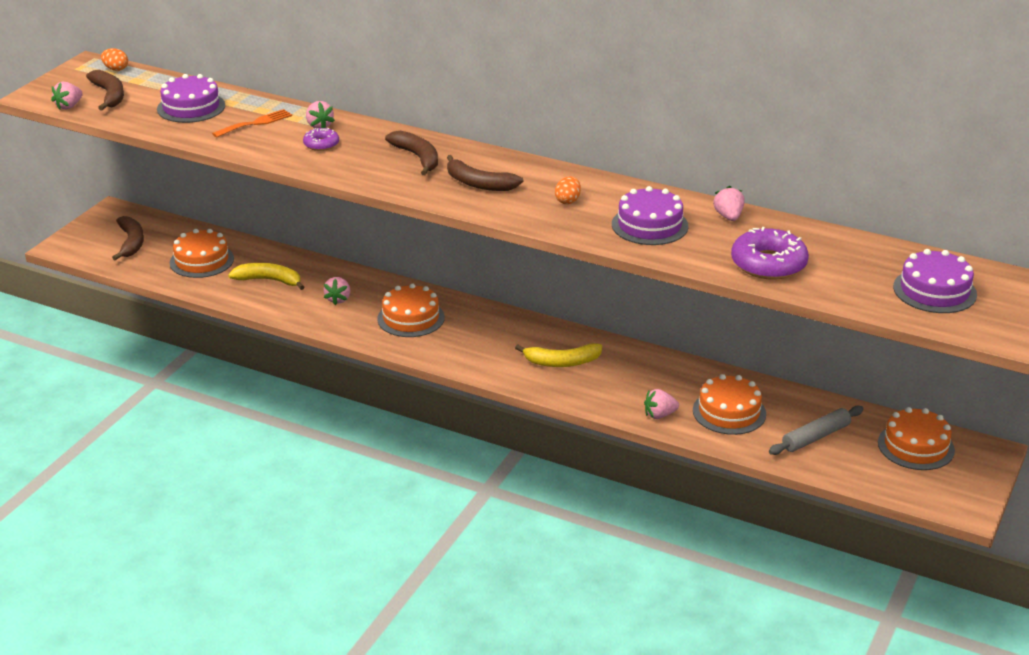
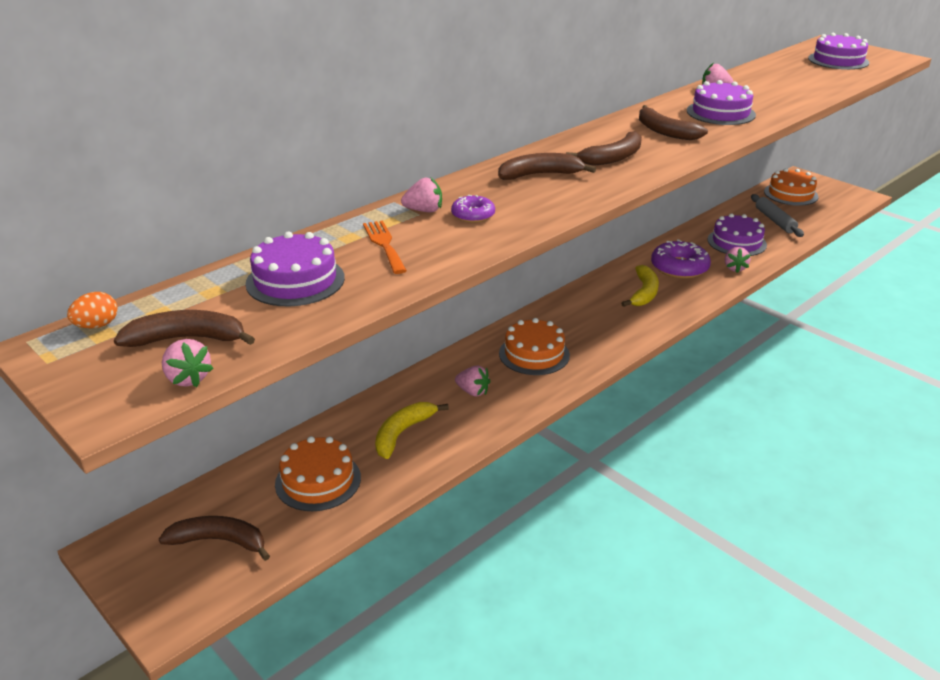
camera: 70 degrees left, 0 degrees up
(568, 201) = (665, 131): orange egg -> brown banana
(729, 412) = (736, 242): orange cake -> purple cake
(768, 264) = (794, 91): purple donut -> purple donut (679, 267)

